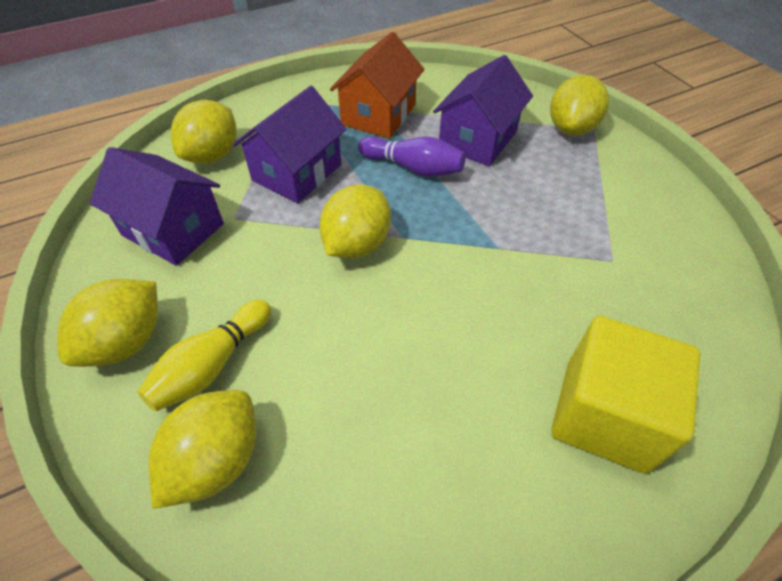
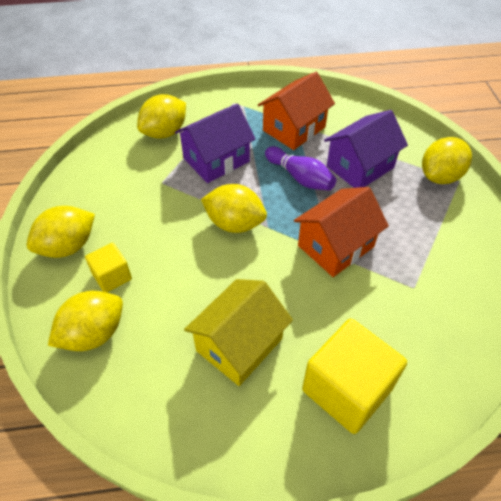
camera: 20 degrees right, 0 degrees up
(173, 229) = (120, 180): purple house -> none
(212, 365) = (112, 276): yellow bowling pin -> yellow cube
(357, 244) = (234, 223): yellow lemon -> yellow lemon turned 60 degrees clockwise
(437, 402) = (239, 344): none -> yellow house
(497, 237) = (336, 246): none -> orange house

